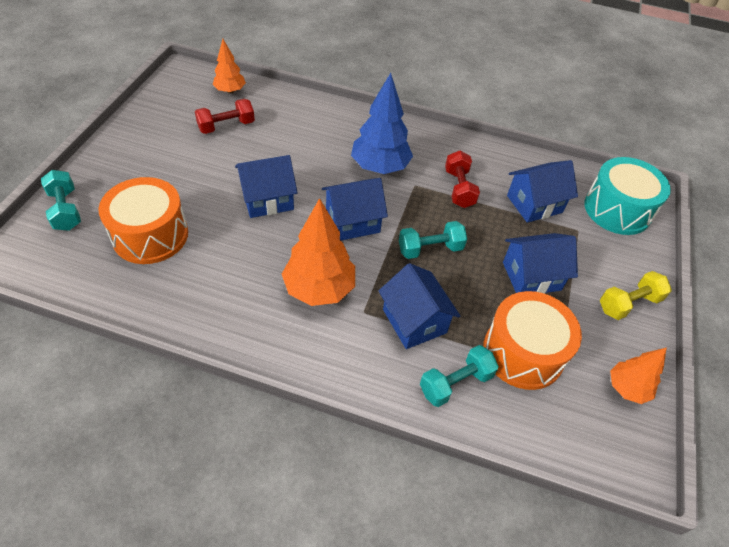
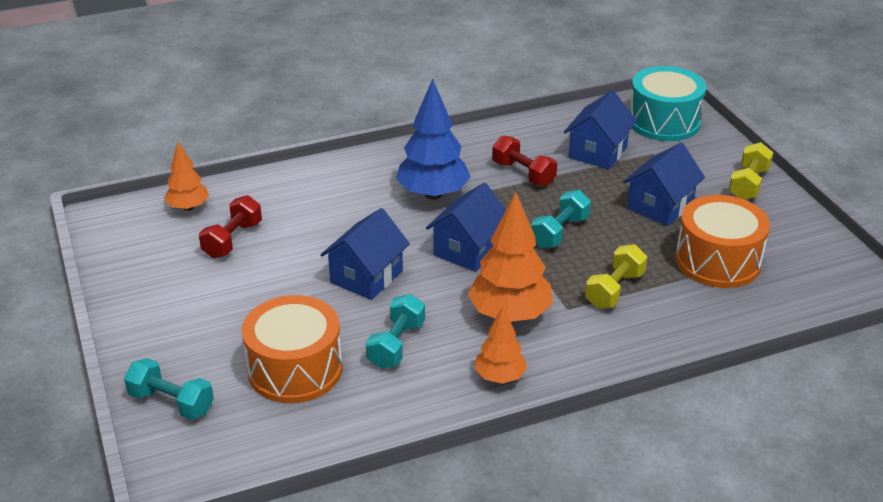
camera: 35 degrees left, 15 degrees down
(414, 321) = (614, 290): blue house -> yellow dumbbell
(455, 383) = (697, 311): turquoise dumbbell -> turquoise dumbbell (396, 345)
(627, 388) = (810, 240): orange tree -> orange tree (499, 377)

